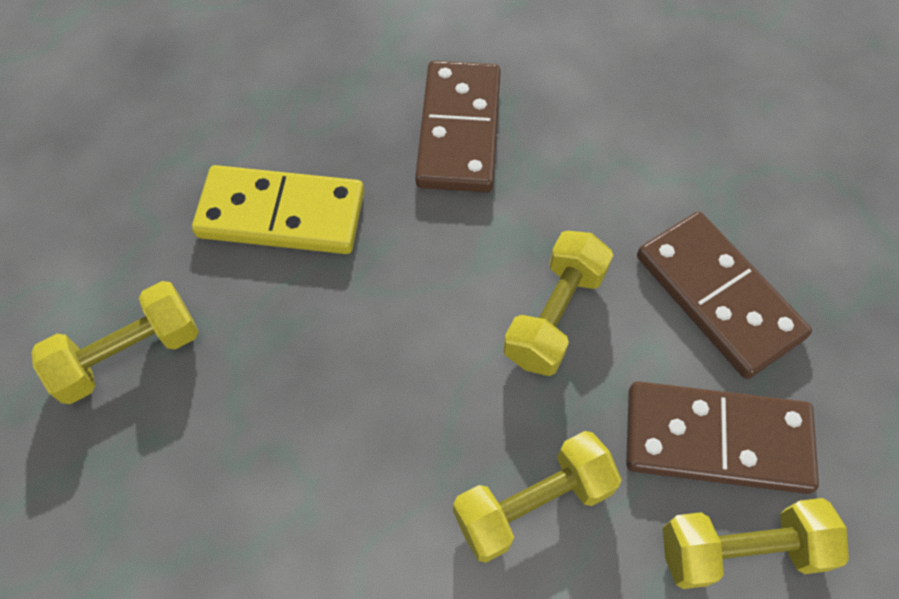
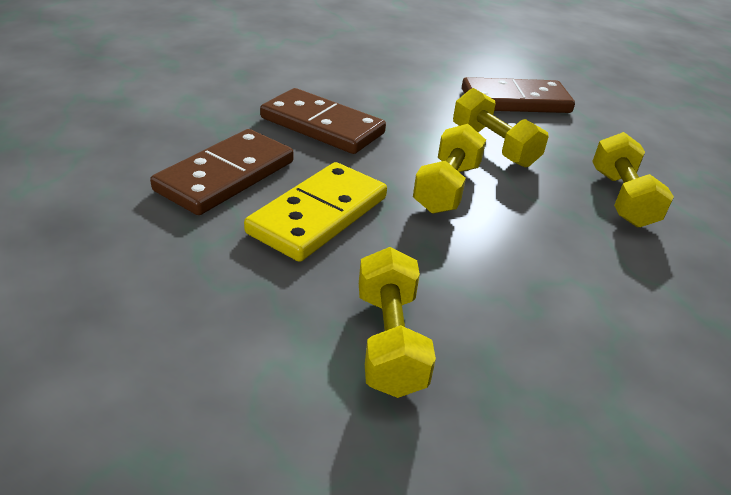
camera: 65 degrees left, 25 degrees down
(716, 440) = (604, 133): brown domino -> brown domino (226, 176)
(740, 549) = (671, 150): yellow dumbbell -> yellow dumbbell (446, 188)

